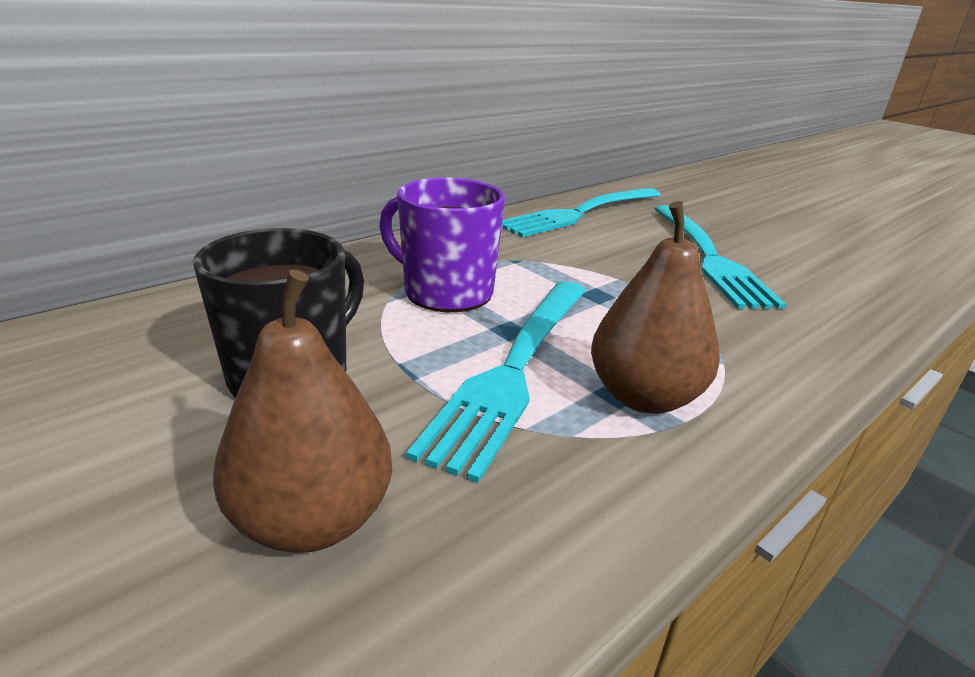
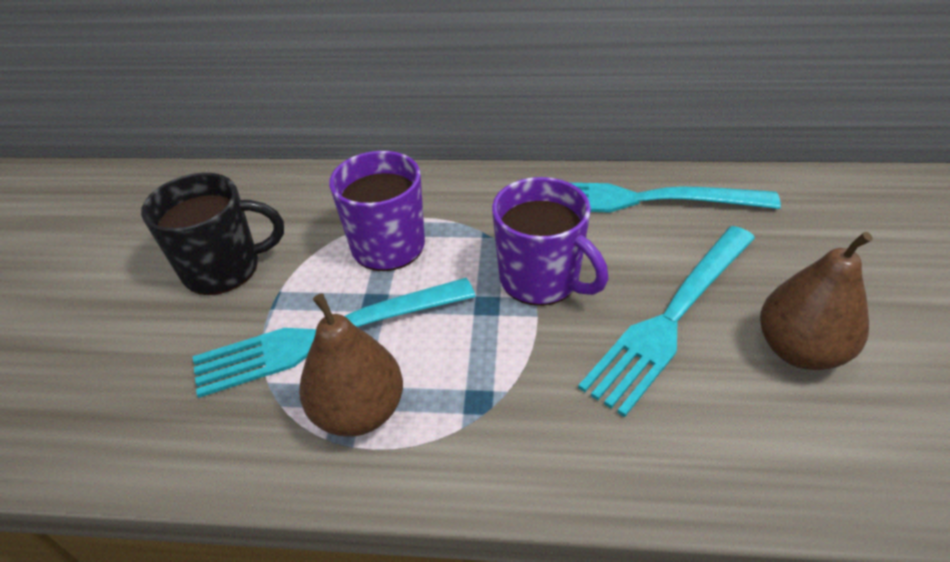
camera: 50 degrees right, 15 degrees up
(313, 520) = (123, 365): brown pear -> brown pear (799, 350)
(603, 268) = (541, 279): none -> purple mug

